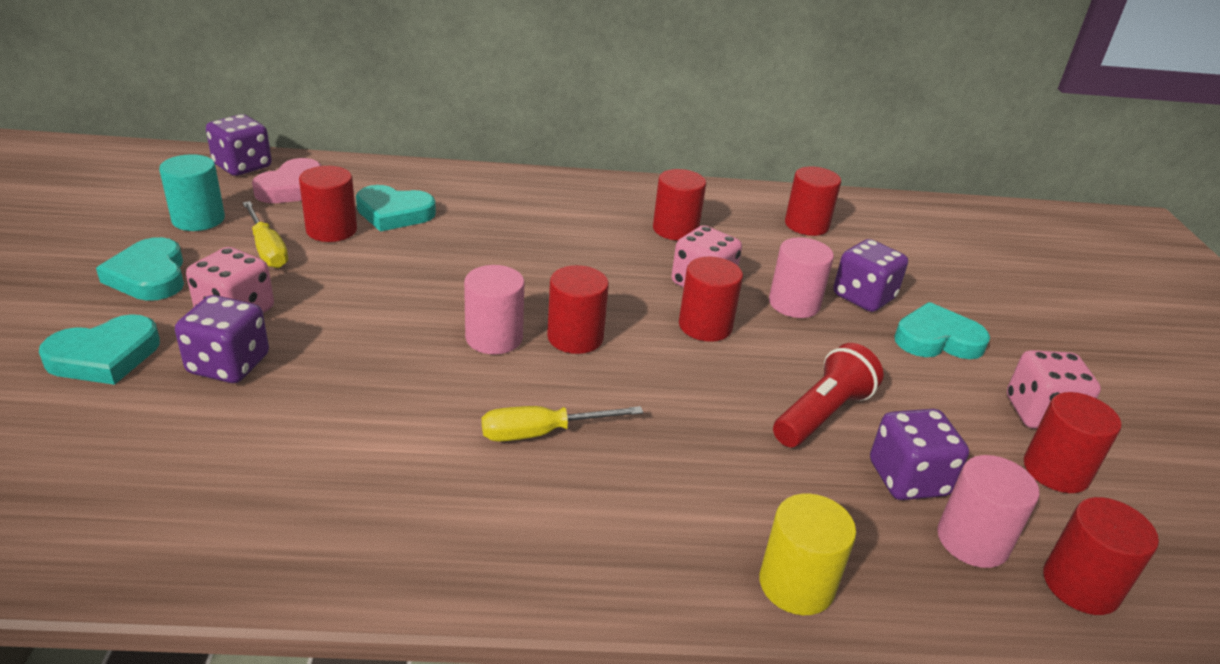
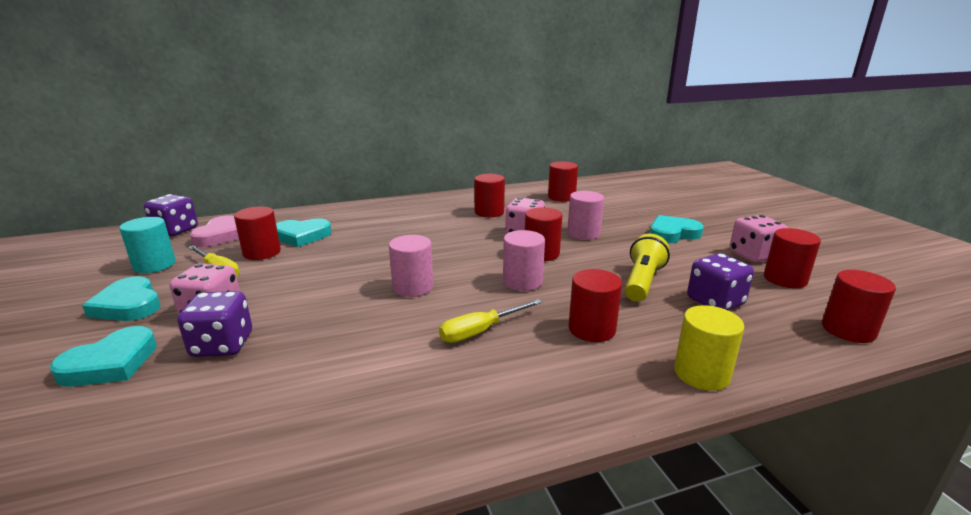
camera: 15 degrees left, 10 degrees down
(575, 337) = (466, 276): red cylinder -> red cylinder (591, 329)
(822, 414) = (642, 282): red flashlight -> yellow flashlight
(863, 297) = (618, 223): purple dice -> none
(972, 541) = (775, 323): pink cylinder -> pink cylinder (522, 281)

